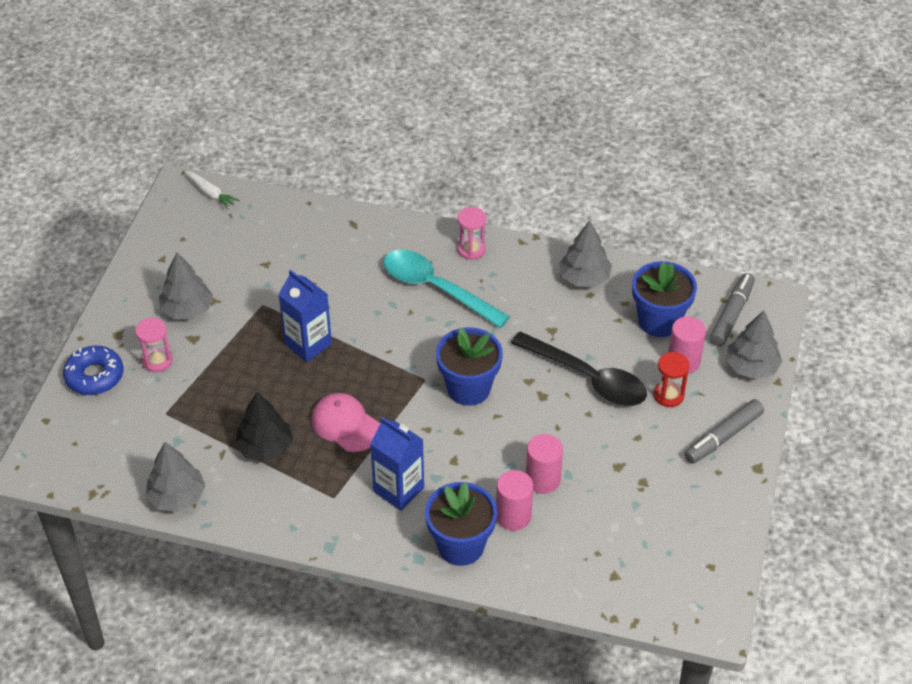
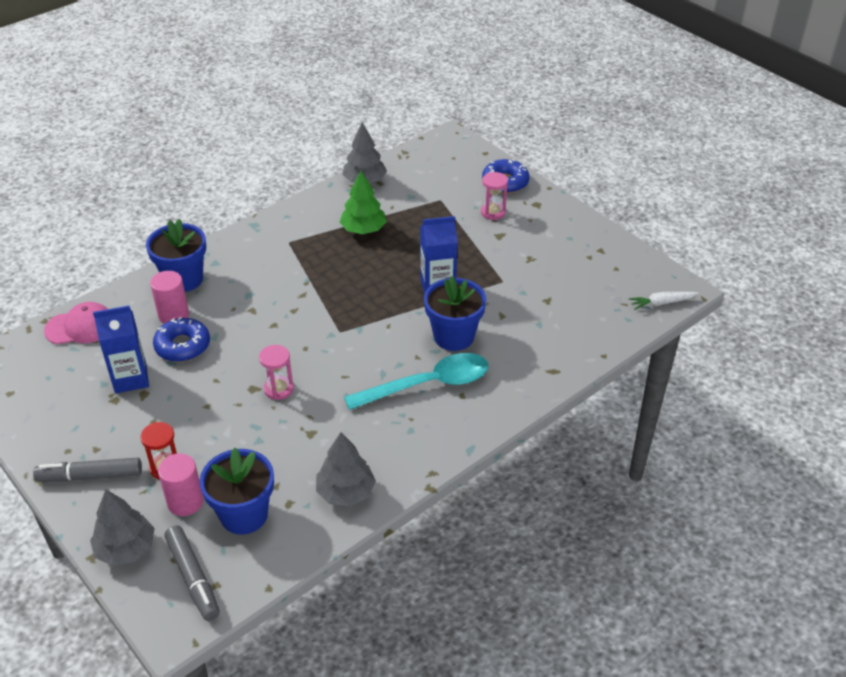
camera: 125 degrees right, 5 degrees down
(187, 309) = (532, 243): grey tree -> none
(265, 447) = (363, 229): black tree -> green tree
(345, 424) = (342, 273): pink cap -> pink cap (80, 327)
(398, 490) = (259, 272): blue carton -> blue carton (130, 378)
(468, 388) = (305, 350): blue flower pot -> blue flower pot (453, 336)
(471, 249) = (453, 432): pink hourglass -> pink hourglass (279, 389)
(542, 480) = (183, 346): pink cylinder -> blue donut
(587, 378) = (239, 426): black spoon -> none
(723, 437) = (90, 476): grey marker -> grey marker turned 90 degrees counterclockwise

